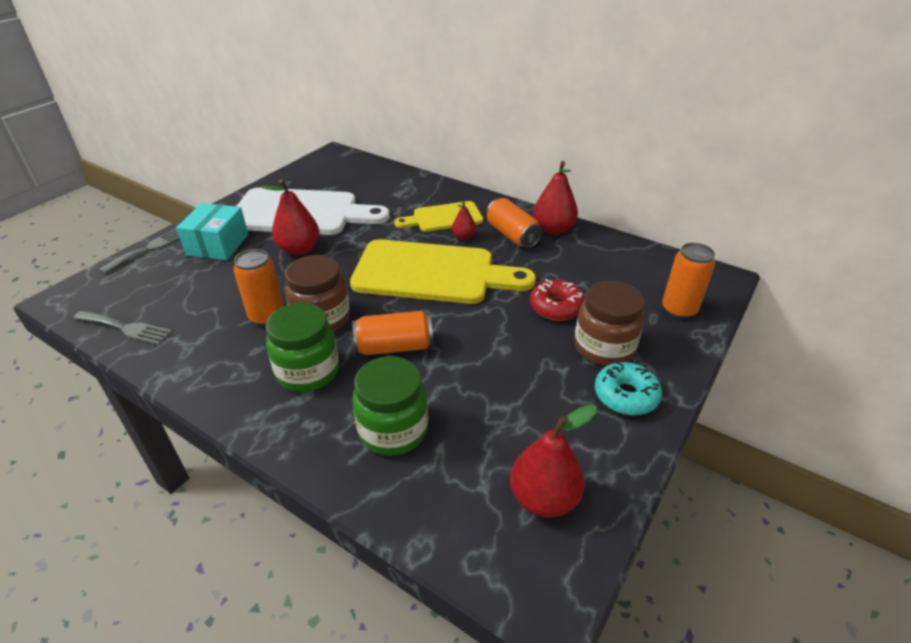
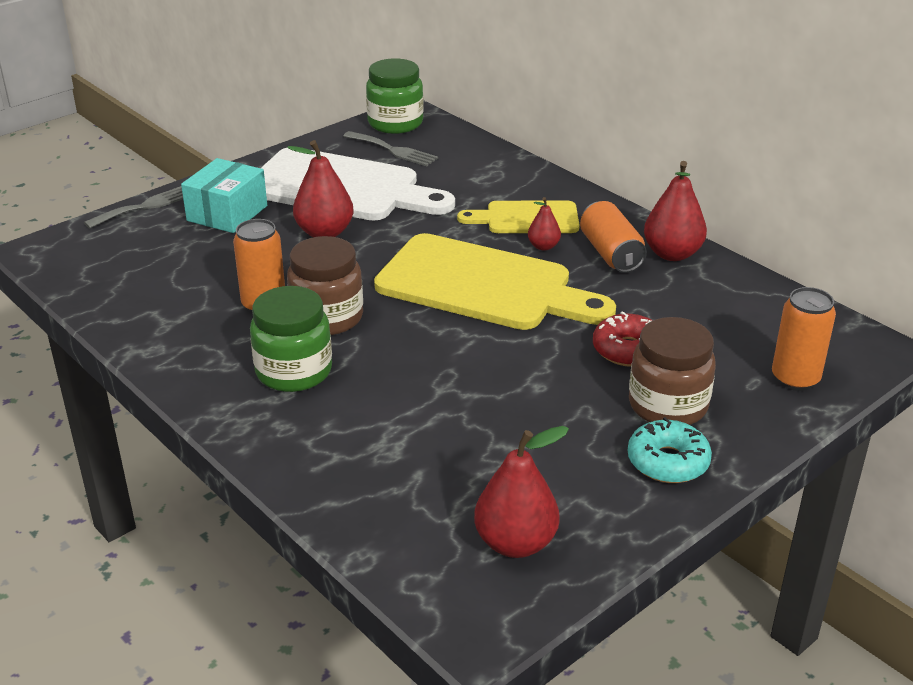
camera: 15 degrees right, 5 degrees down
(125, 328) = (102, 293): grey fork -> grey fork (393, 150)
(393, 430) = (371, 447): green jar -> green jar (395, 123)
(394, 347) = (404, 362): orange can -> none

